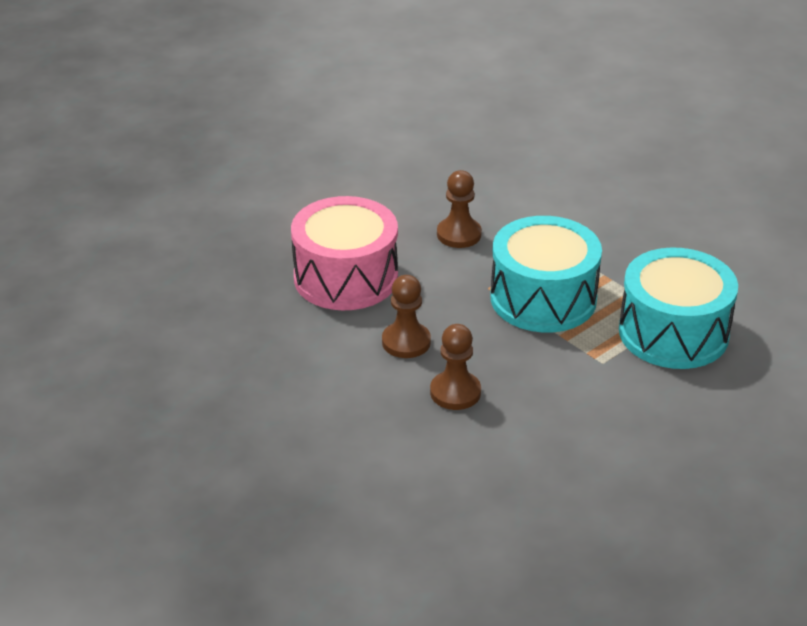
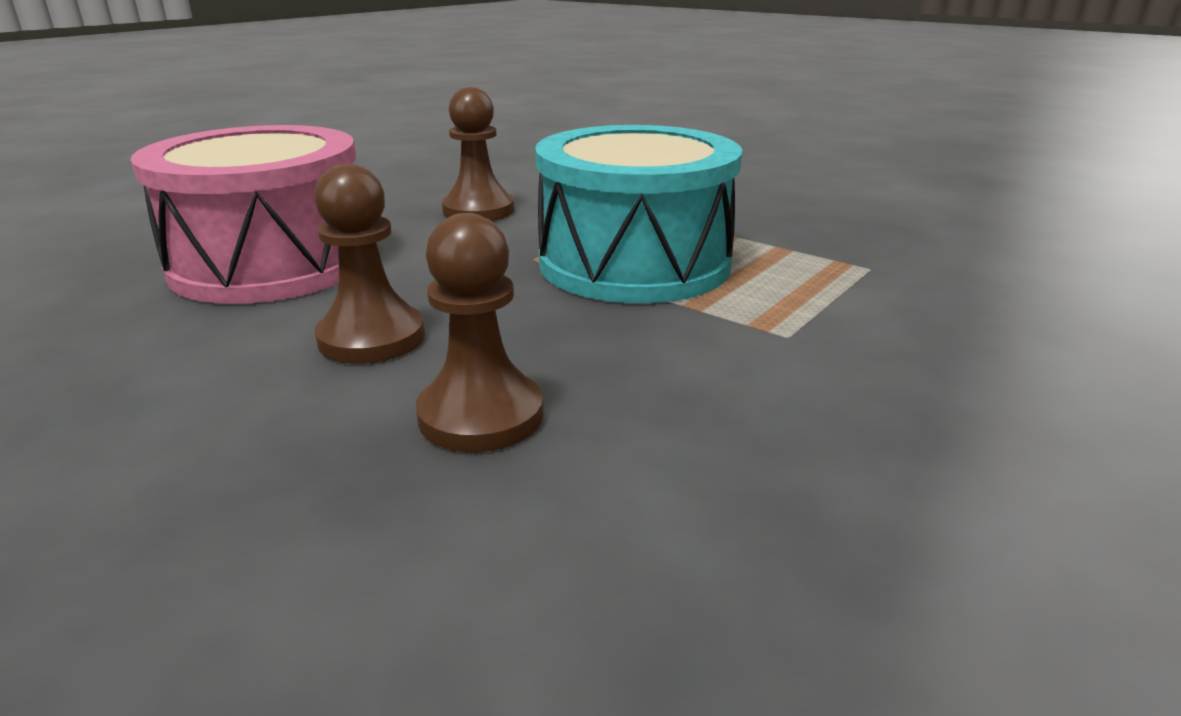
camera: 10 degrees left, 10 degrees down
(673, 333) = (887, 286): turquoise drum -> none

